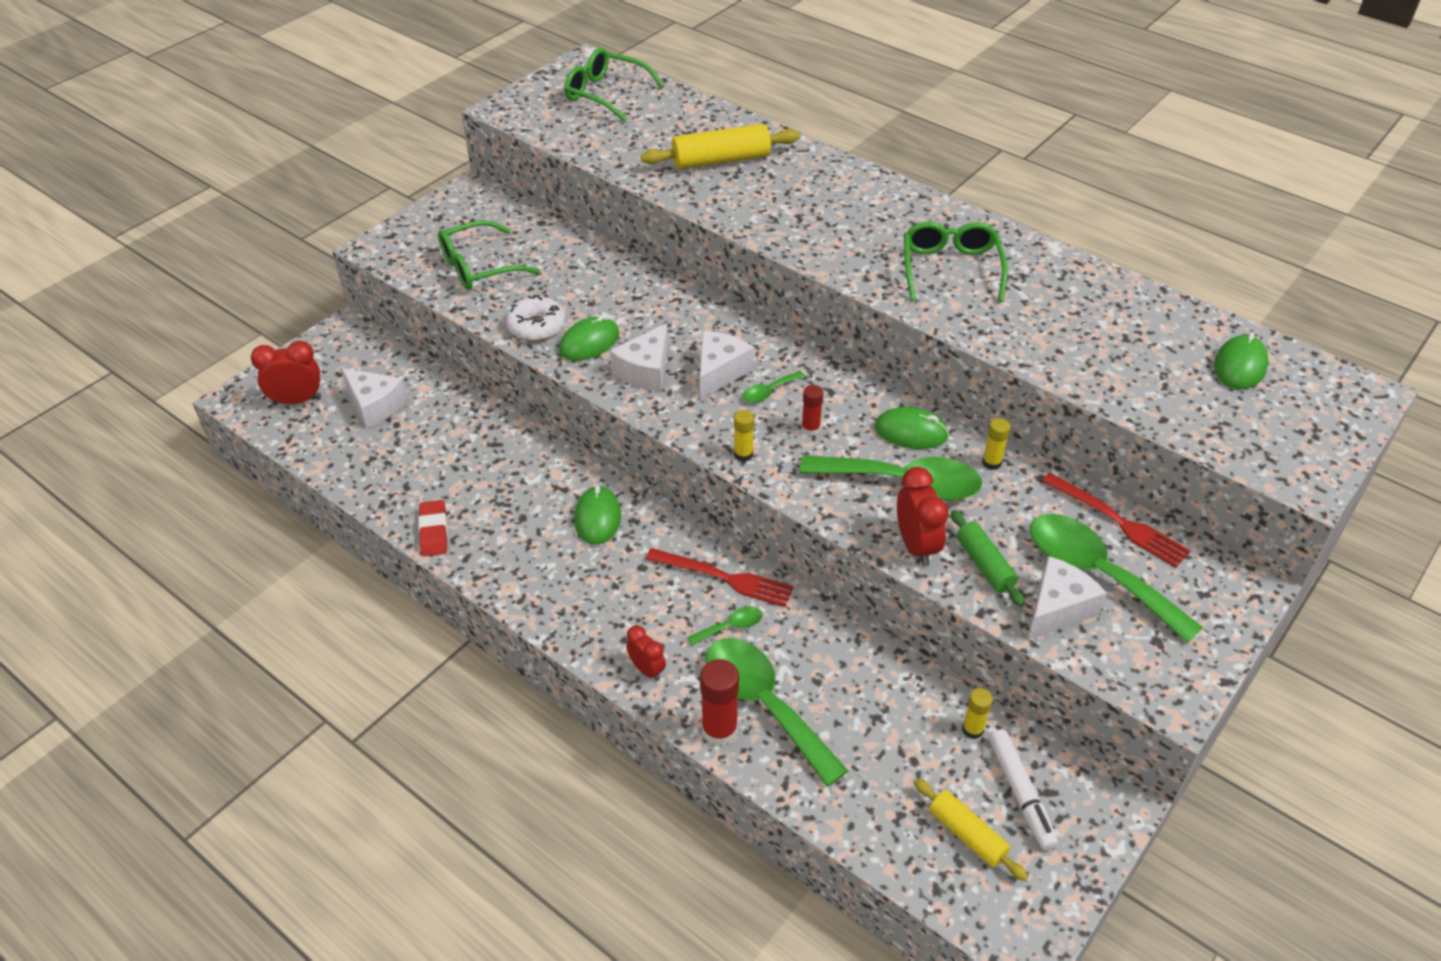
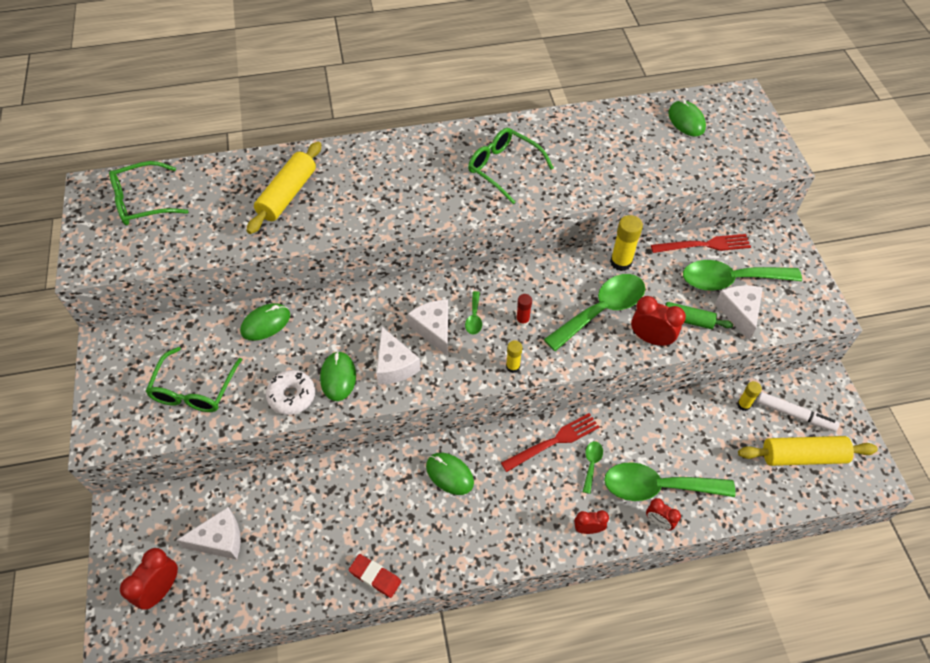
camera: 50 degrees left, 10 degrees up
(719, 730) = (658, 522): red glue stick -> red clock
(911, 432) = (567, 278): green mouse -> green mouse (266, 323)
(967, 834) = (802, 456): yellow rolling pin -> yellow rolling pin, size x1.57
(991, 463) = (621, 262): yellow glue stick -> yellow glue stick, size x1.68

